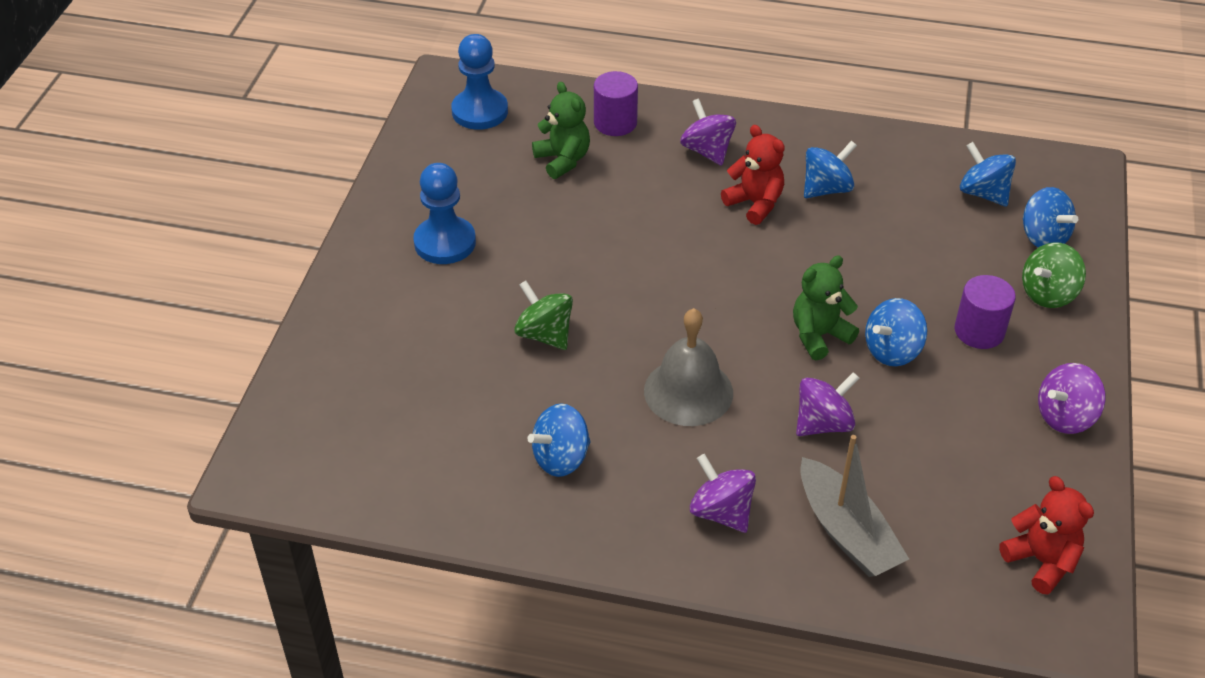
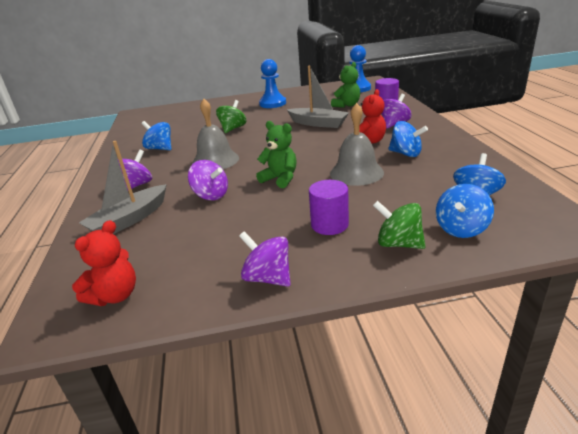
camera: 70 degrees right, 15 degrees down
(624, 224) = (318, 123): none -> grey boat
(853, 256) = (356, 172): none -> grey bell
(892, 351) = (285, 201): blue spinning top -> none

